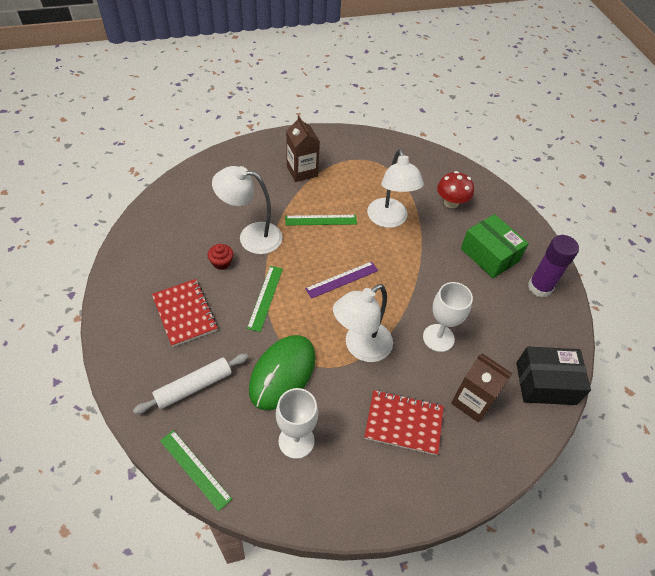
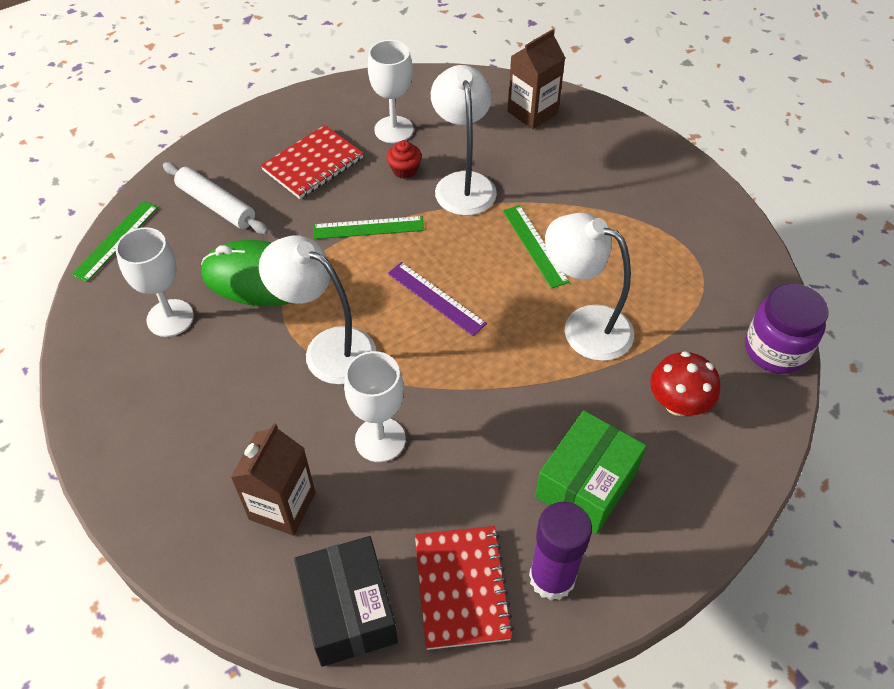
camera: 75 degrees right, 0 degrees up
(177, 257) = (393, 130): none -> white goblet
(302, 171) = (620, 198): brown carton -> brown carton (532, 112)
(389, 220) = (584, 326): white lamp -> white lamp turned 60 degrees clockwise
(403, 423) = (223, 425): red notebook -> red notebook (462, 588)
(430, 156) = (775, 350): none -> purple jar

